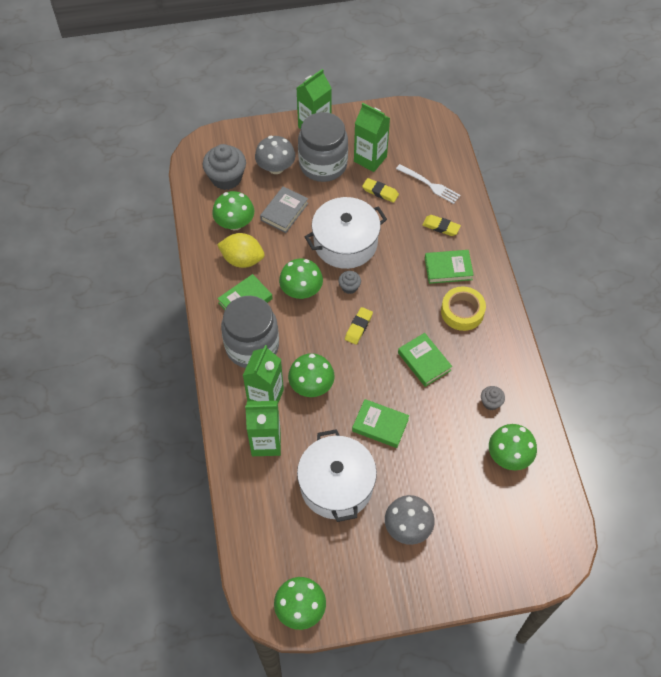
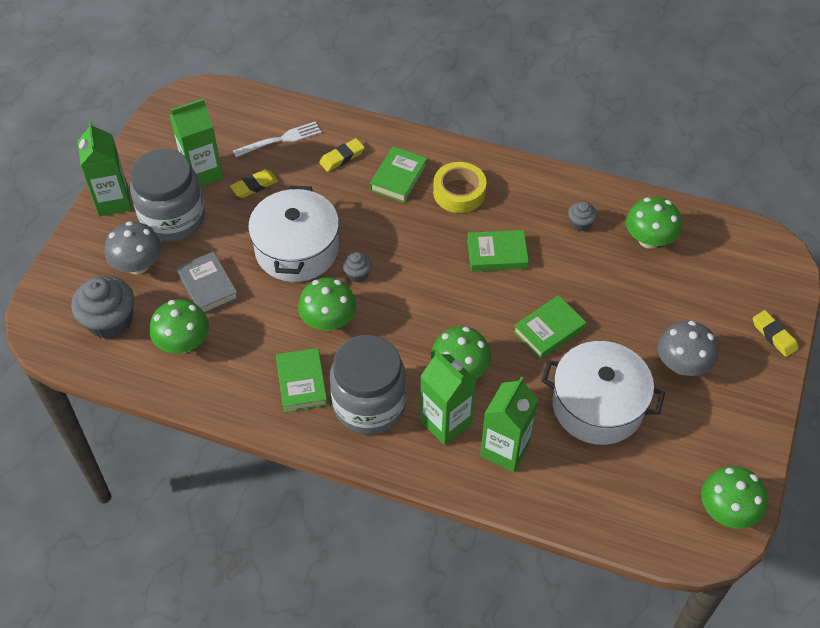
camera: 60 degrees left, 5 degrees down
(242, 260) = (242, 359): yellow lemon -> none
(358, 327) = (415, 290): yellow eraser -> yellow eraser (774, 335)

